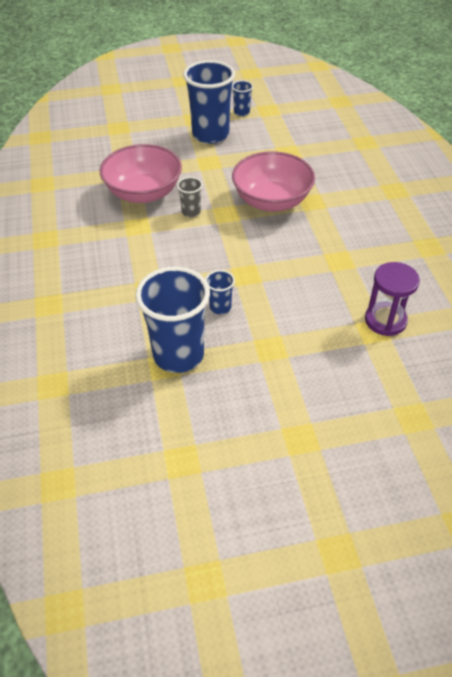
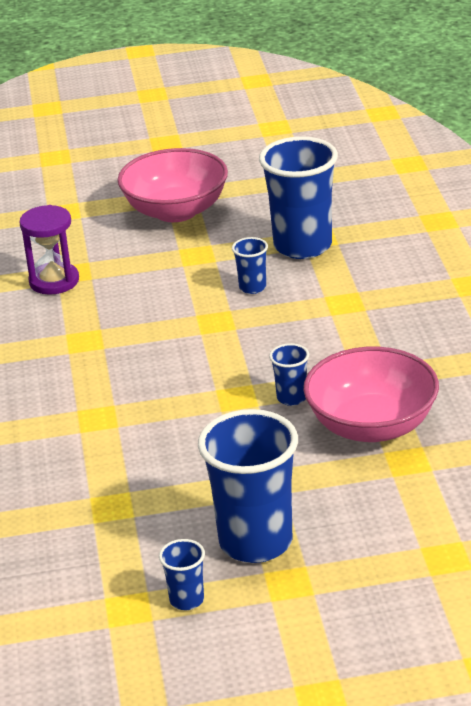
camera: 175 degrees left, 15 degrees down
(191, 212) = (291, 398): grey cup -> blue cup
(271, 201) = (161, 417): pink bowl -> pink bowl (176, 211)

